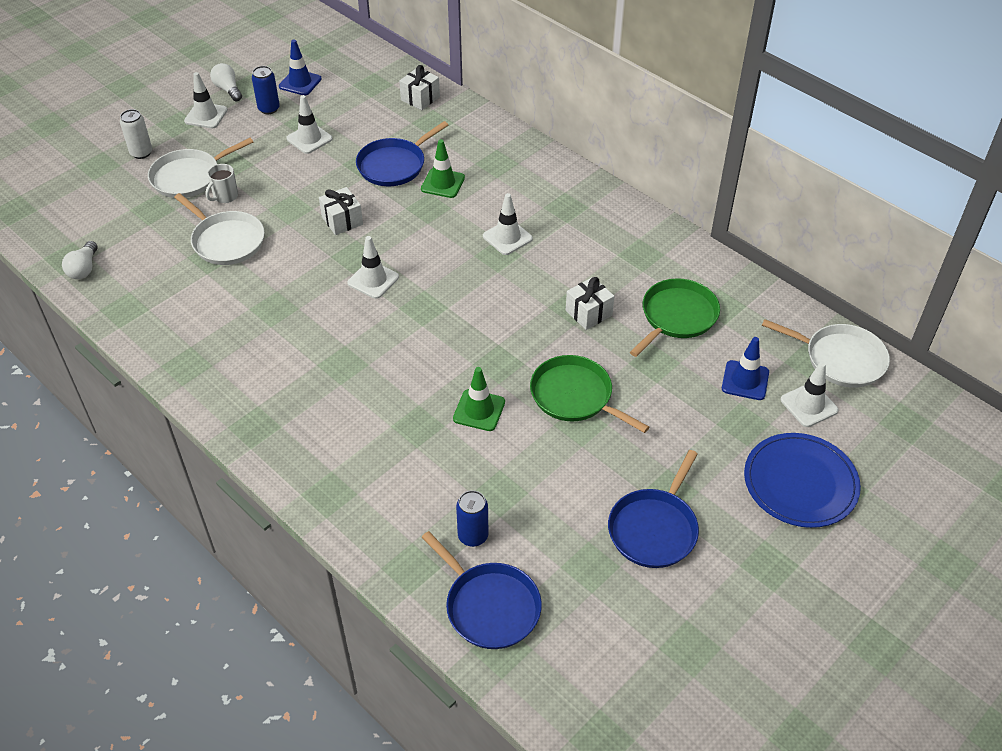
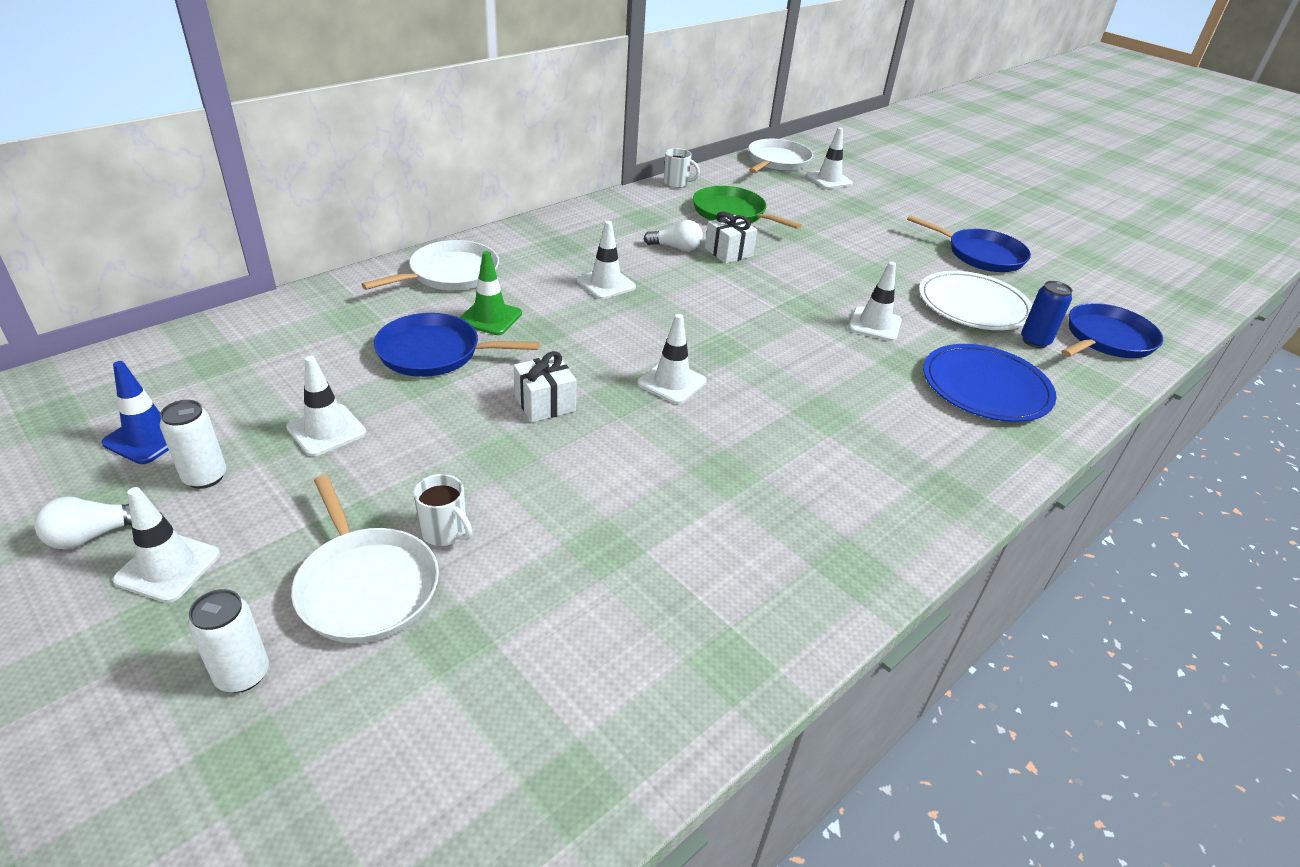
camera: 90 degrees left, 10 degrees down
(84, 268) = (613, 748): white light bulb -> white light bulb (676, 248)
(226, 241) = (566, 528): white pan -> white pan (450, 274)
(269, 109) = (205, 477): blue can -> white can
(394, 165) = (434, 352): blue pan -> blue pan turned 135 degrees clockwise
(420, 98) = (285, 321): white gift -> none
(479, 410) = (874, 324): green traffic cone -> white traffic cone
(534, 497) = (973, 305): none -> white plate
(575, 396) = (842, 272): green pan -> none
(732, 274) = (676, 183): none -> white mug
(745, 380) = (807, 197): blue traffic cone -> none
(800, 483) = (909, 195): blue plate -> blue plate (986, 387)

